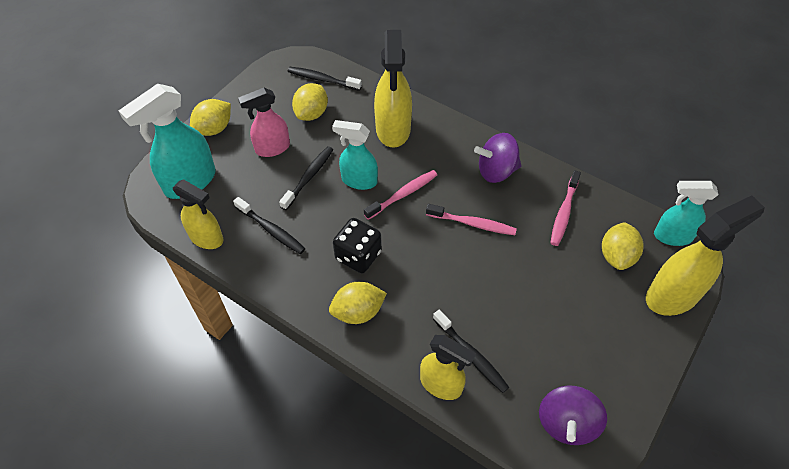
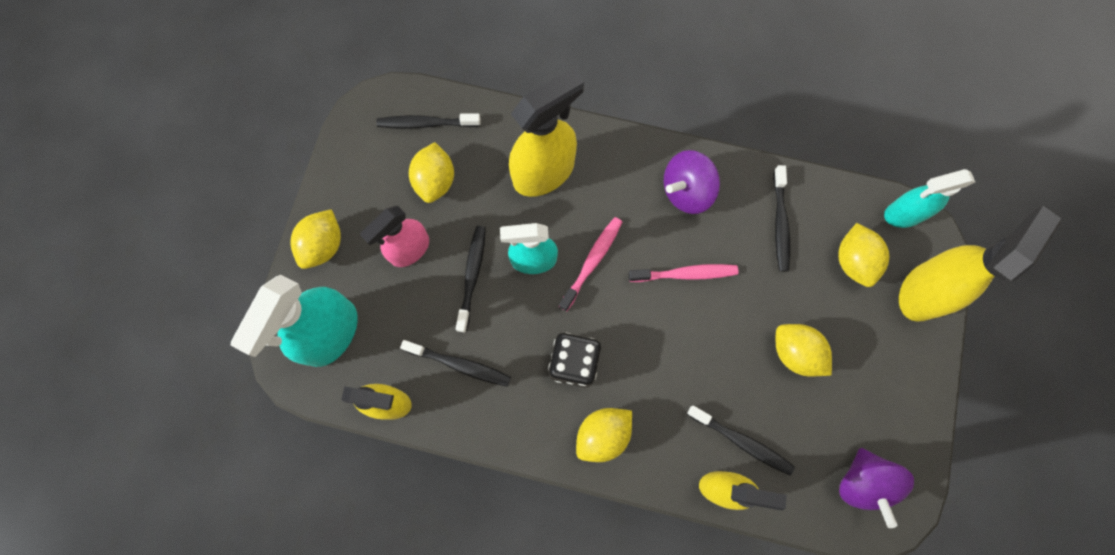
camera: 20 degrees left, 20 degrees up
(393, 130) = (544, 172): yellow spray bottle -> yellow spray bottle turned 105 degrees counterclockwise
(542, 305) = (795, 353): none -> yellow lemon
(564, 213) = (780, 223): pink toothbrush -> black toothbrush

